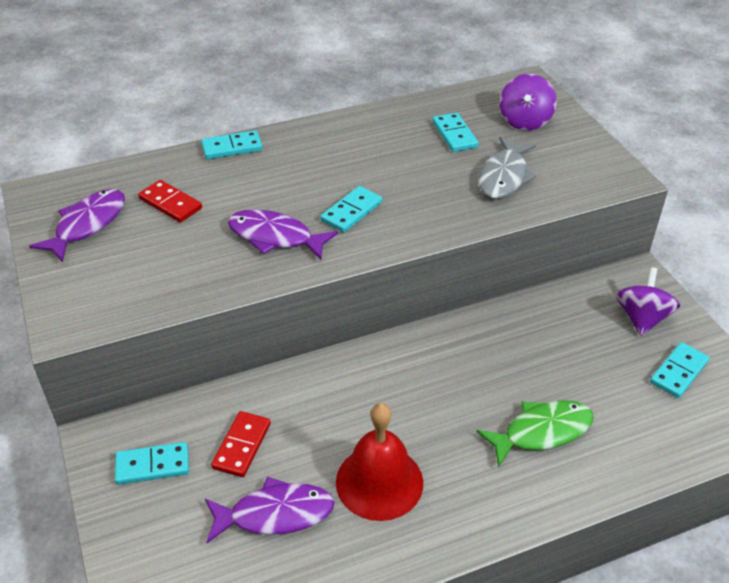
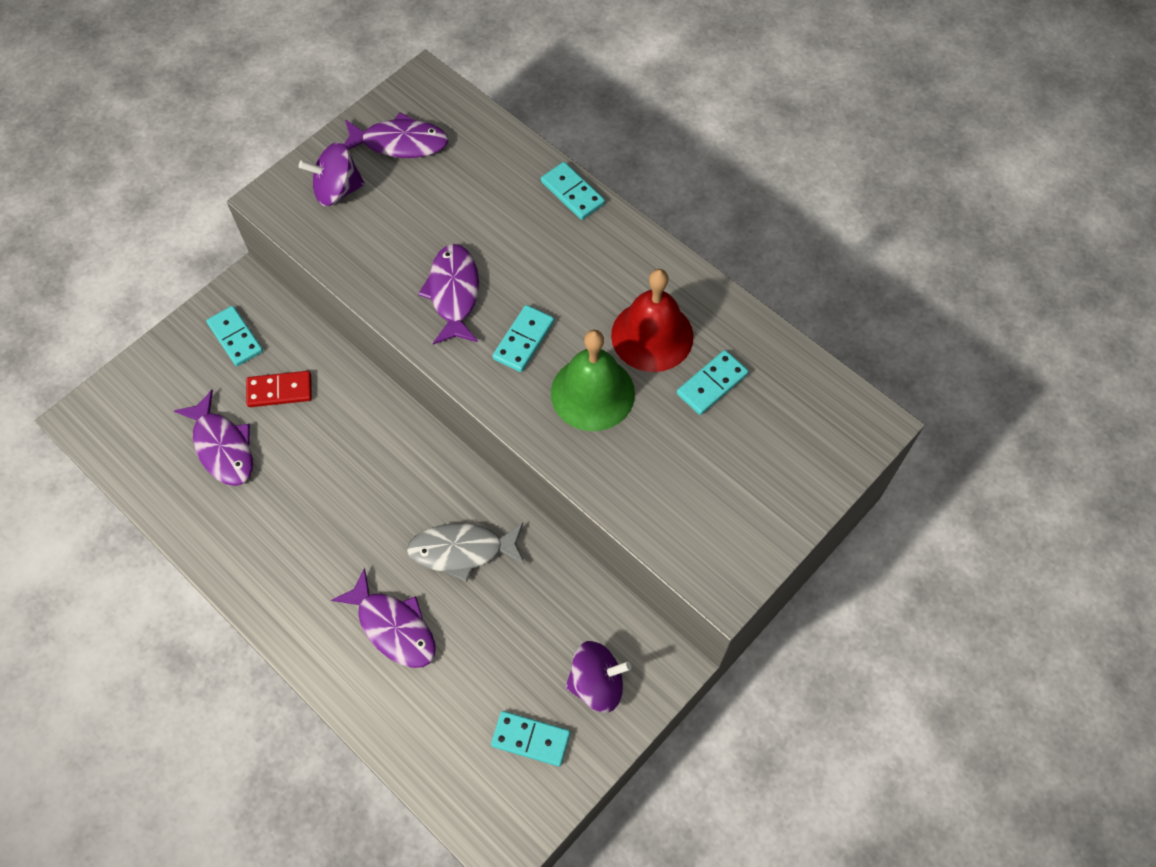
camera: 65 degrees right, 20 degrees up
(170, 204) = (460, 188): red domino -> none
(351, 212) = (523, 340): turquoise domino -> turquoise domino turned 75 degrees counterclockwise
(379, 482) = (283, 511): red bell -> red bell (652, 335)
(425, 191) = (592, 393): none -> green bell
(504, 176) = (659, 459): grey fish -> grey fish (462, 550)
(525, 121) = (783, 447): purple spinning top -> purple spinning top (337, 190)
(542, 432) = (393, 627): green fish -> purple fish

